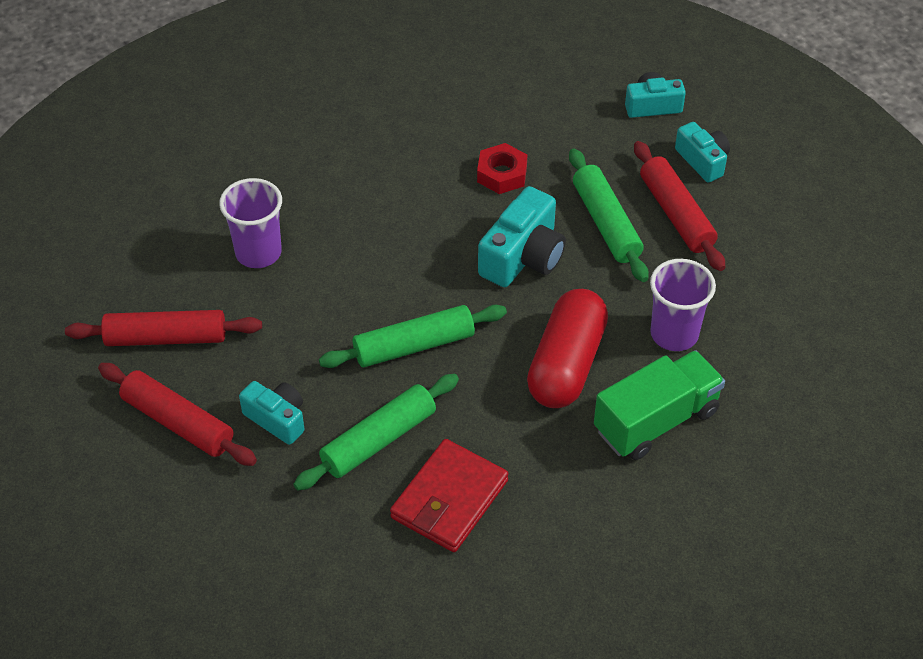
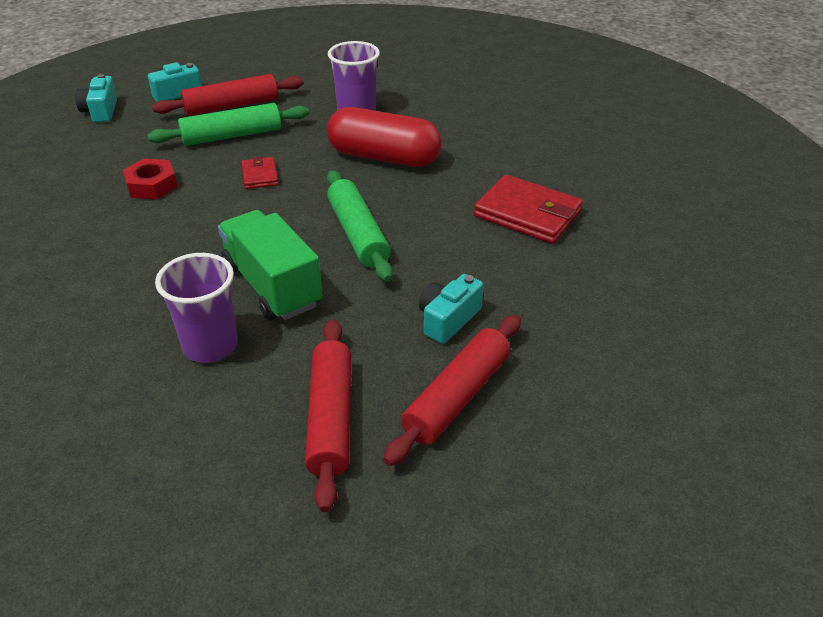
camera: 90 degrees left, 10 degrees down
(378, 440) = (469, 253): green rolling pin -> none
(523, 256) = (260, 175): turquoise camera -> red wallet
(656, 421) = (440, 122): green truck -> green truck (272, 286)

